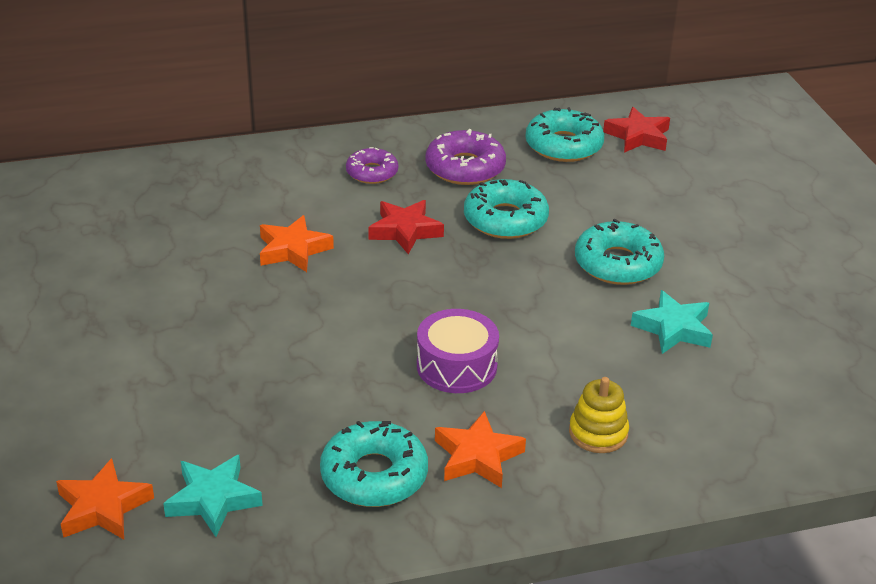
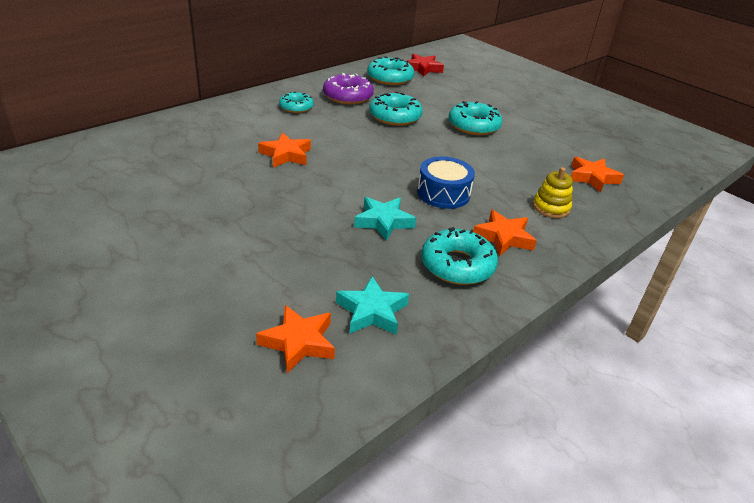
camera: 30 degrees left, 0 degrees up
(372, 172) = (296, 107): purple donut -> turquoise donut
(405, 231) = (345, 132): red star -> none
(456, 366) = (443, 193): purple drum -> blue drum
(673, 328) = (532, 149): turquoise star -> turquoise star (383, 222)
(724, 403) = (592, 178): none -> orange star

